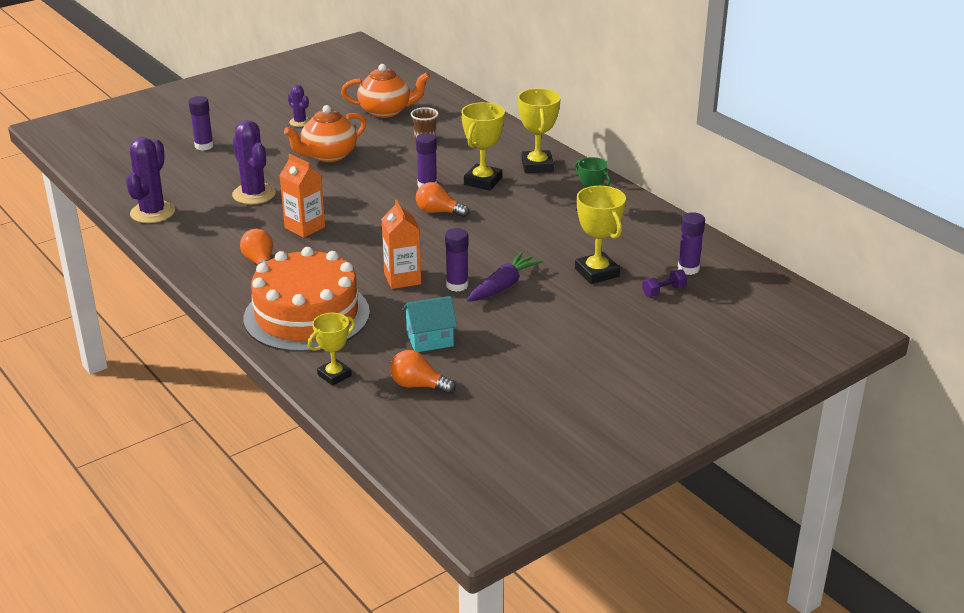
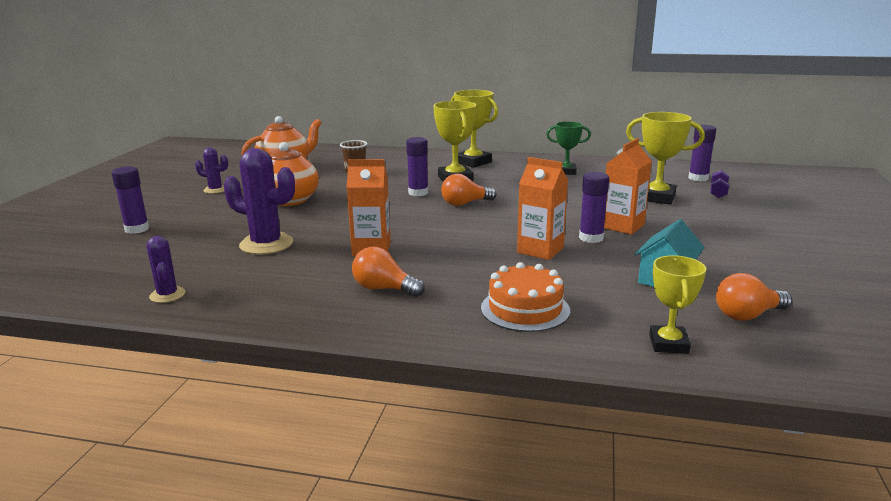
camera: 40 degrees left, 10 degrees down
(152, 212) = (167, 295): purple cactus -> purple cactus, size x0.55
(306, 315) = (525, 309): orange cake -> orange cake, size x0.54
(503, 286) = (622, 226): purple carrot -> orange carton

